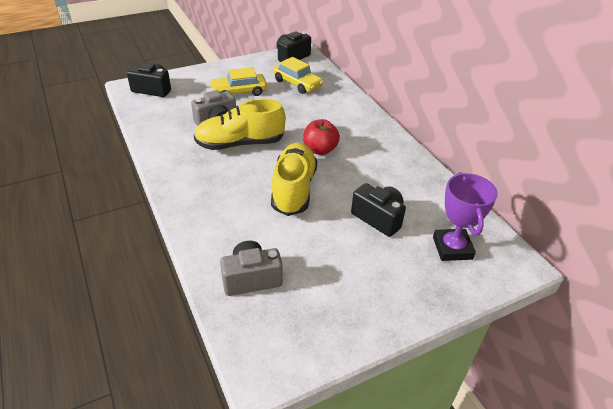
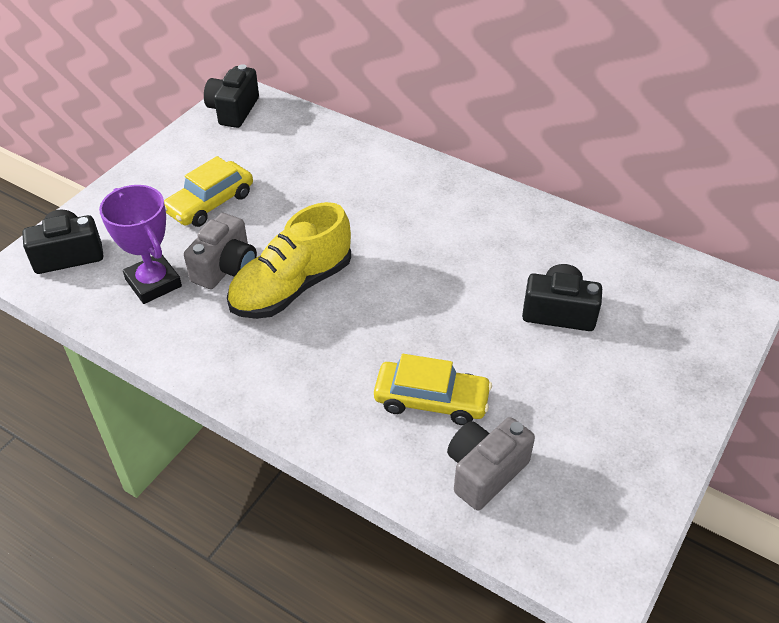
camera: 30 degrees left, 5 degrees up
(293, 189) = (425, 322): yellow shoe -> none
(297, 83) = (283, 154): yellow car -> yellow car (431, 400)
(320, 150) = (406, 247): red apple -> none
(452, 248) = (667, 310): purple trophy -> purple trophy (153, 283)

